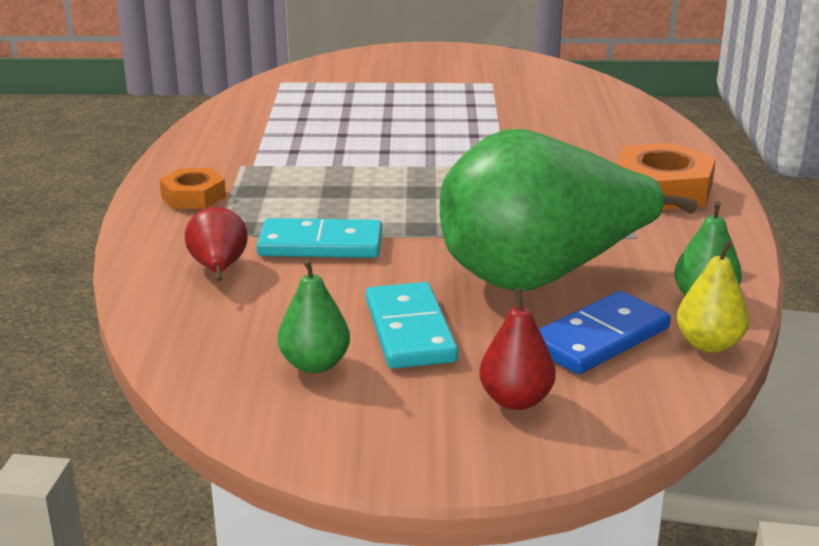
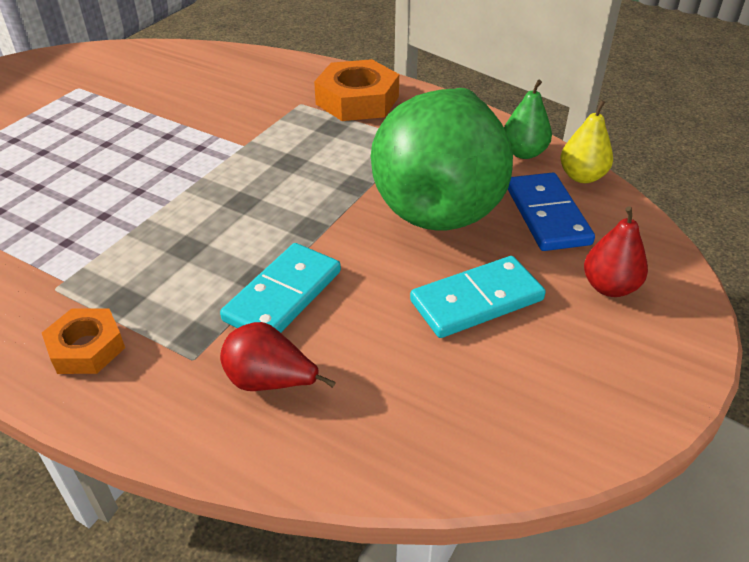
camera: 60 degrees left, 15 degrees up
(315, 364) = (496, 377): green pear -> none
(410, 331) = (476, 300): turquoise domino -> turquoise domino turned 45 degrees counterclockwise

